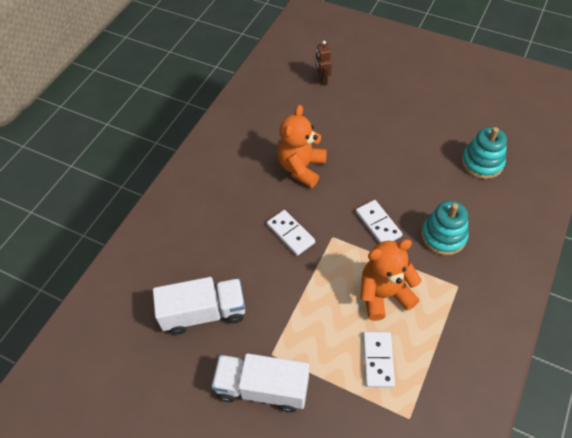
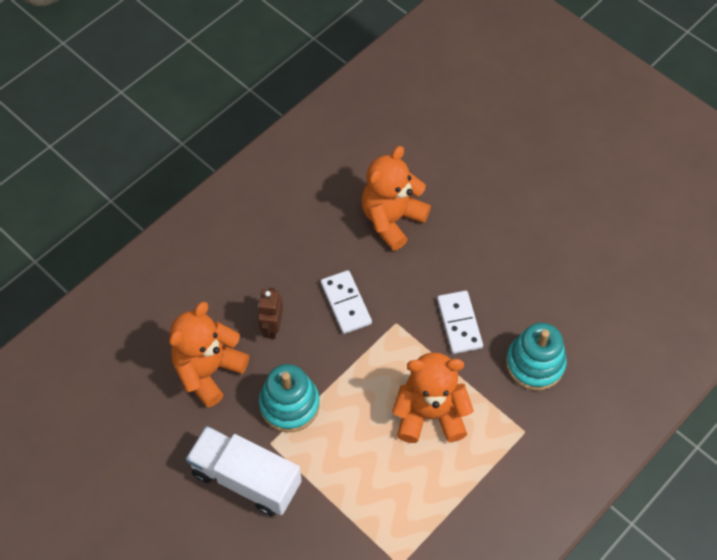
camera: 15 degrees right, 5 degrees up
(204, 313) = (209, 371): white truck -> orange teddy bear
(322, 79) = (468, 99): brown robot -> brown robot (272, 327)
(378, 360) = (391, 489): white domino -> none
(482, 163) = (630, 281): turquoise stacking toy -> turquoise stacking toy (289, 404)

